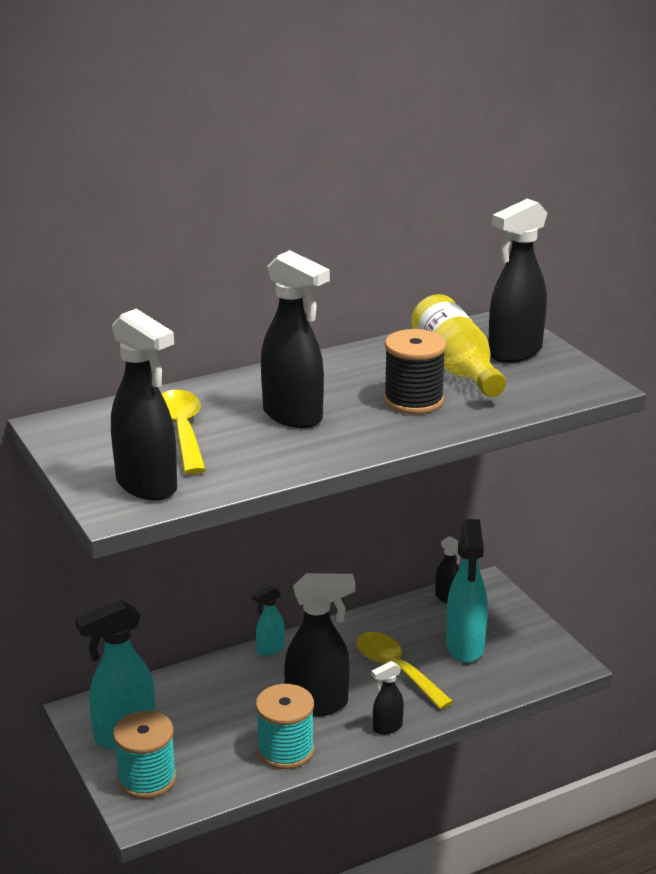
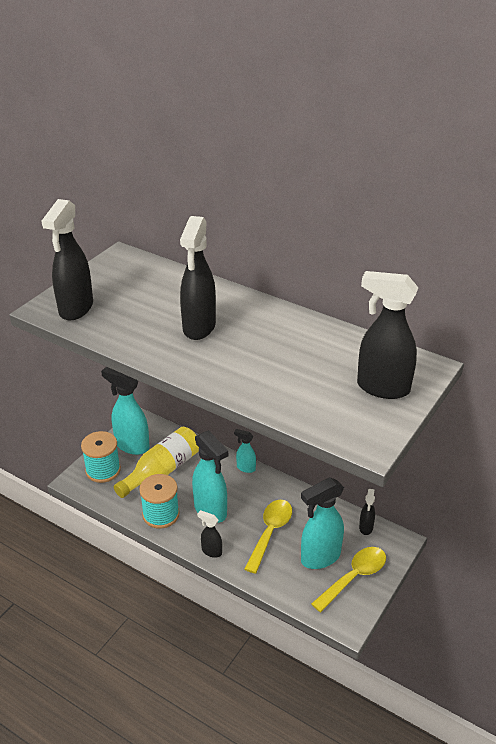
camera: 60 degrees right, 10 degrees up
(182, 431) = (147, 296): yellow spoon -> yellow spoon (354, 577)
(318, 704) = (211, 511): black spray bottle -> turquoise spray bottle
(413, 400) = (263, 366): black spool -> none
(456, 367) = (332, 369): yellow bottle -> yellow bottle (162, 471)

